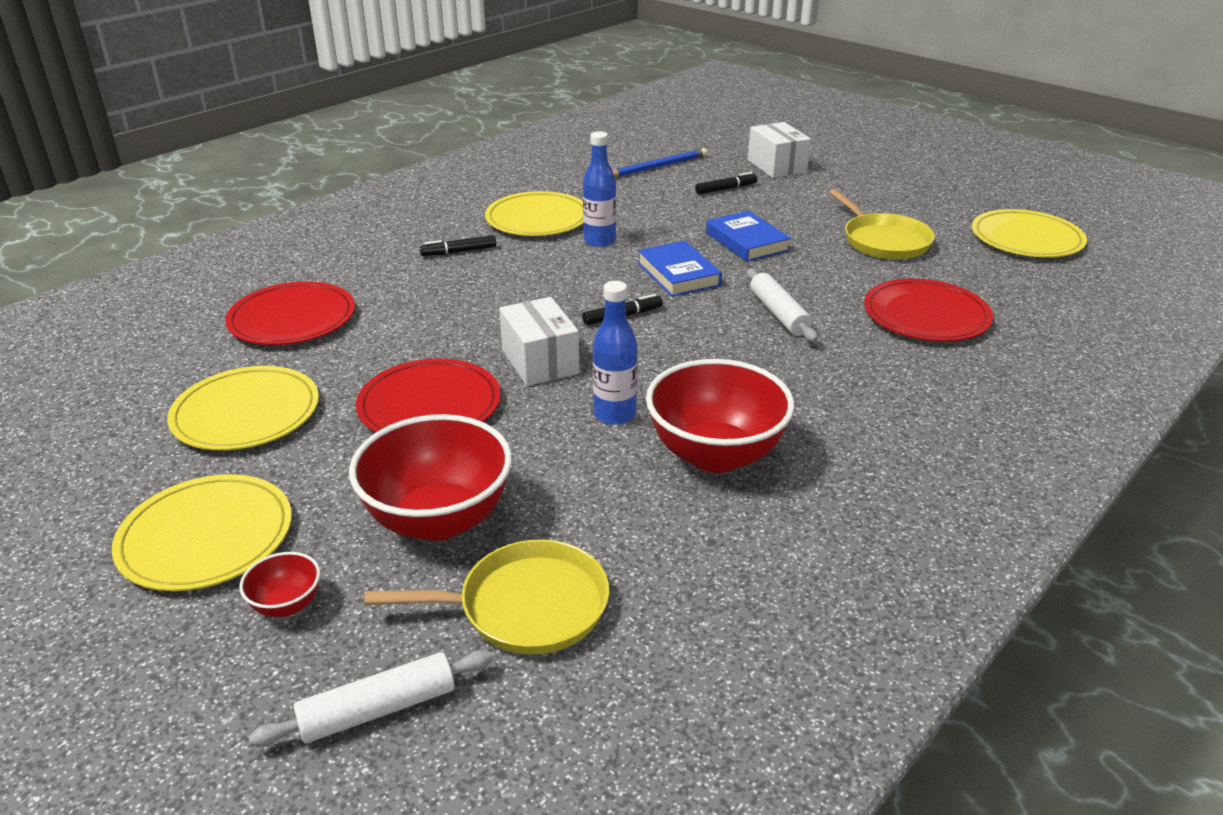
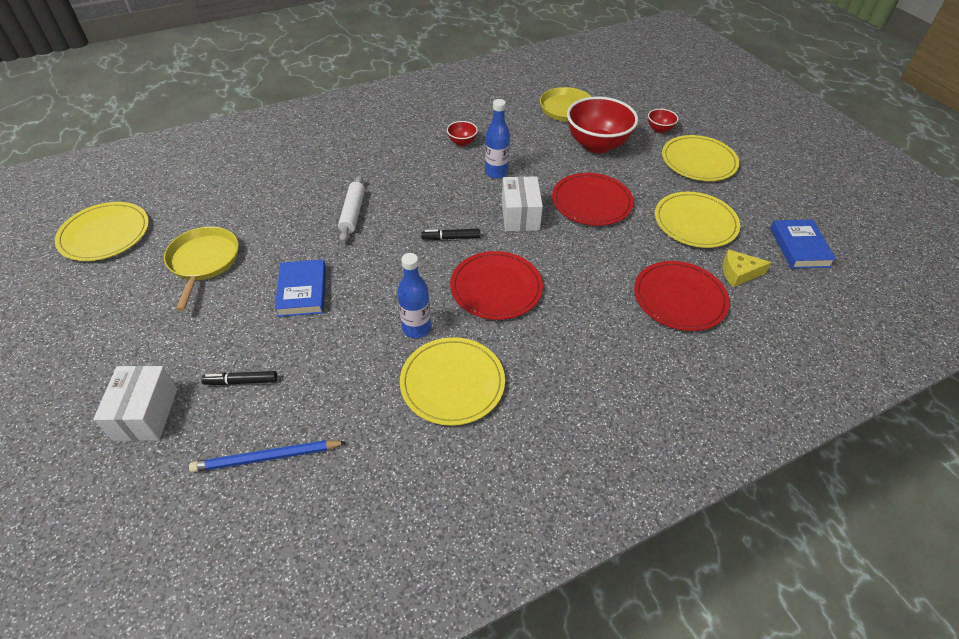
camera: 160 degrees left, 15 degrees up
(196, 360) = (738, 273): none -> yellow cheese
(378, 709) = (626, 96): white rolling pin -> none
(459, 252) = (541, 348): black marker -> none
(678, 274) = (385, 268): blue book -> blue book (799, 247)
(715, 455) = (462, 142): red bowl -> red bowl, size x0.45
(926, 315) = (270, 189): red plate -> red plate (496, 288)

